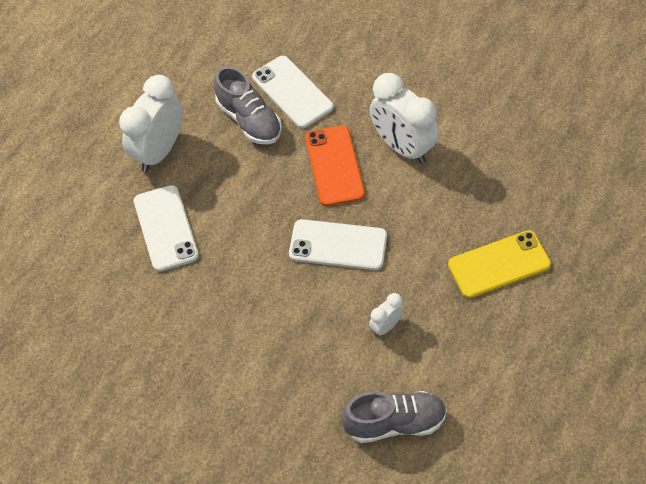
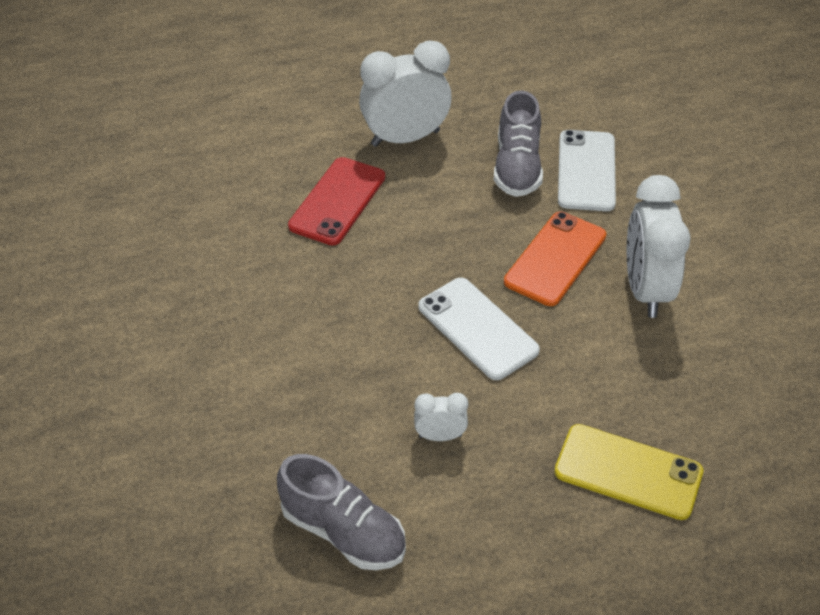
camera: 40 degrees right, 10 degrees down
(166, 228) = (337, 201): white phone -> red phone

